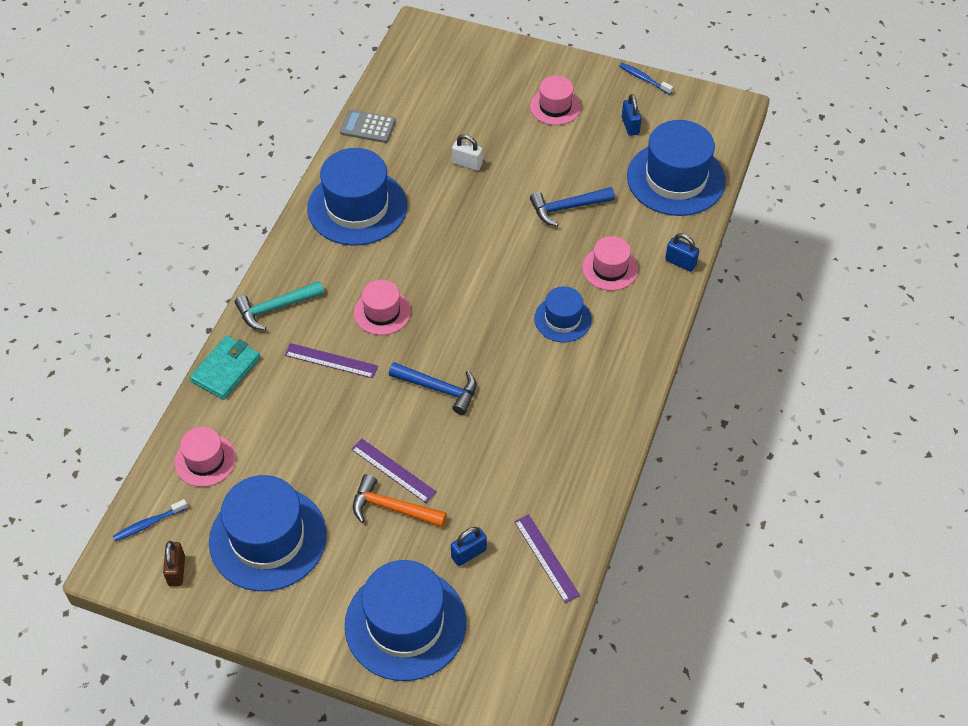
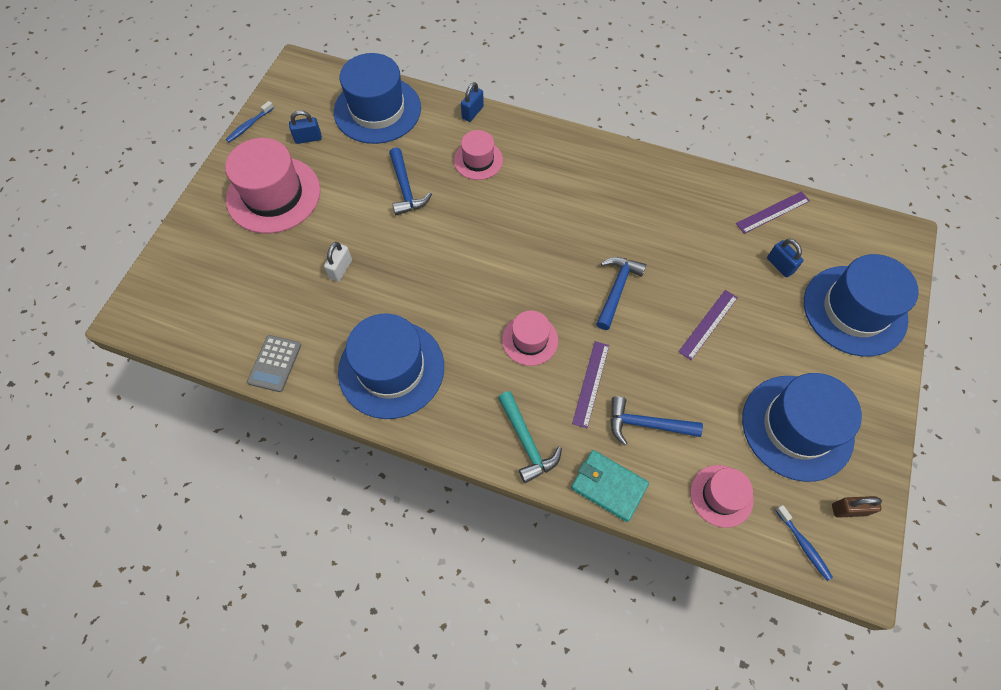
camera: 90 degrees left, 10 degrees up
(284, 404) = (646, 424): none -> blue hammer
(393, 508) = (746, 323): orange hammer -> none
(555, 107) = (273, 195): pink hat -> pink hat, size x1.84
(562, 319) = (534, 195): blue hat -> none

